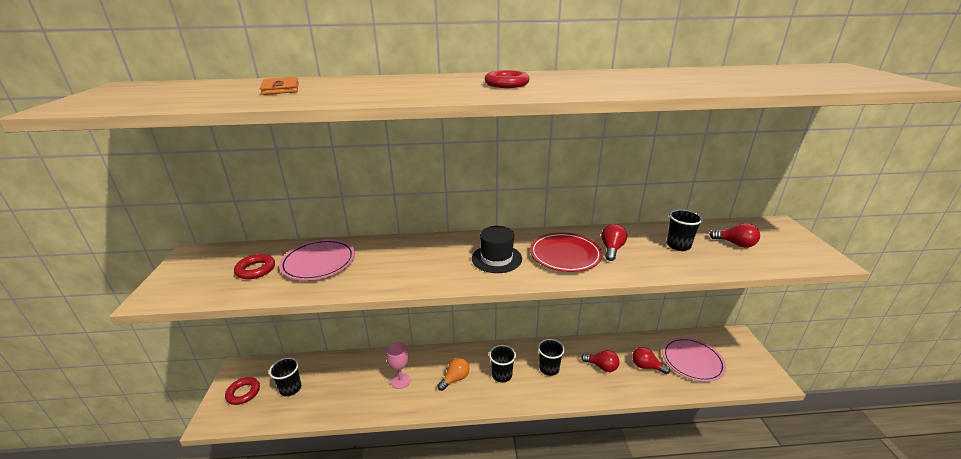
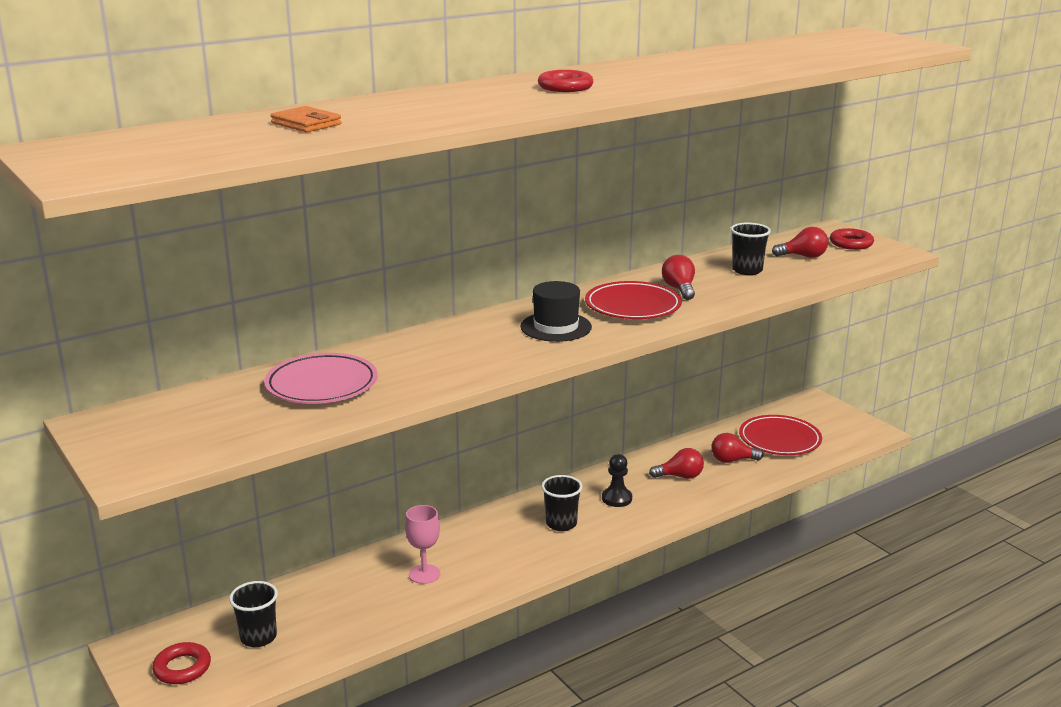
camera: 30 degrees left, 5 degrees down
(256, 270) = (238, 412): red ring -> red ring (851, 243)
(455, 379) = (501, 547): orange light bulb -> none
(549, 369) = (617, 498): black cup -> black pawn
(692, 361) = (779, 439): pink plate -> red plate

